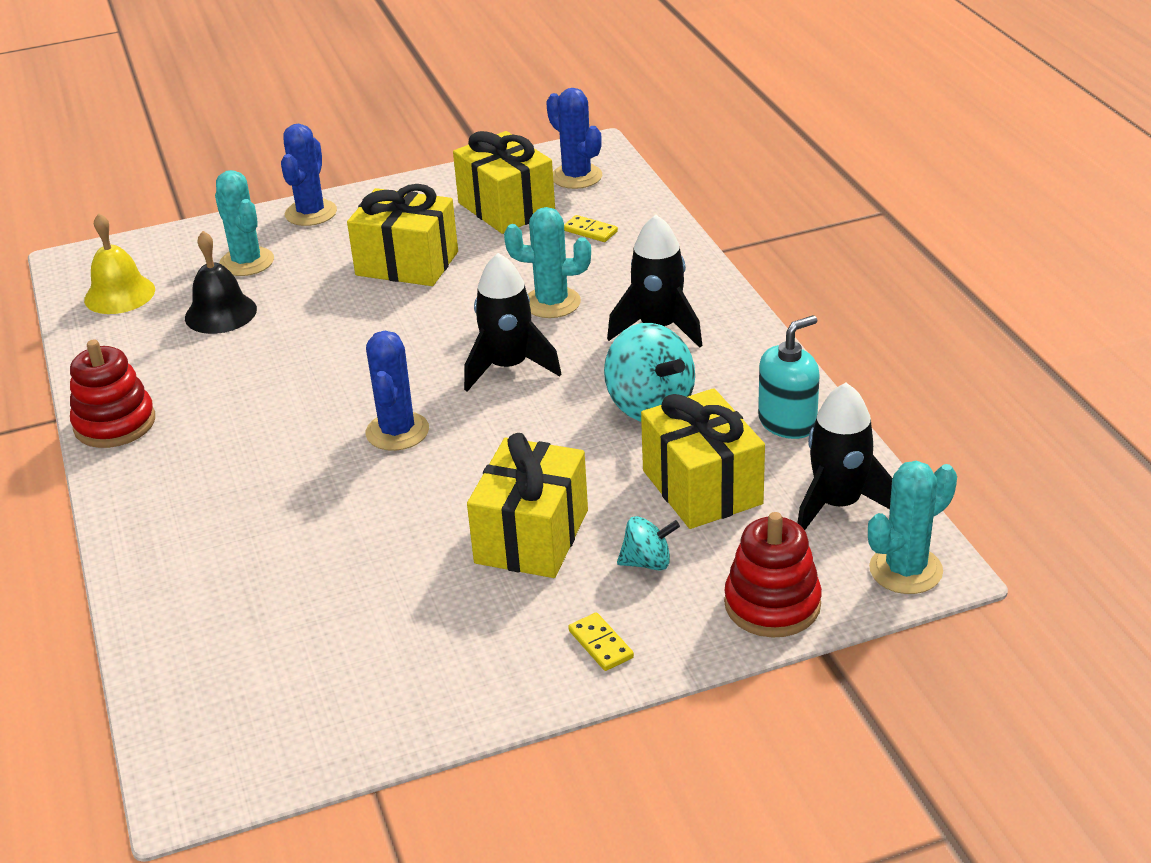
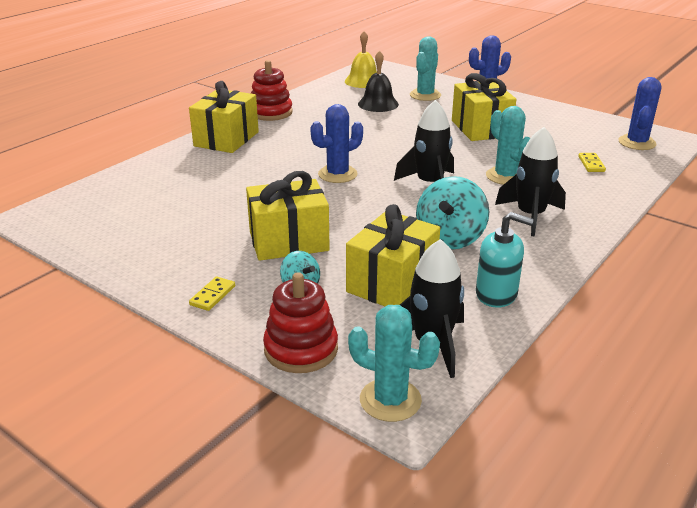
camera: 55 degrees right, 5 degrees down
(506, 208) = (572, 135): yellow gift -> yellow gift (226, 139)

